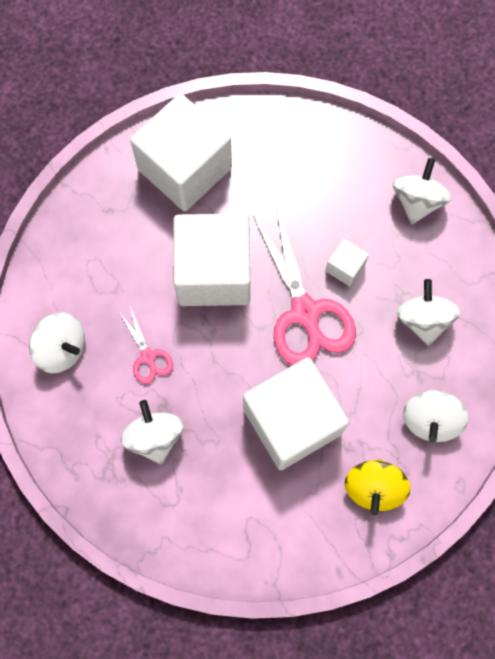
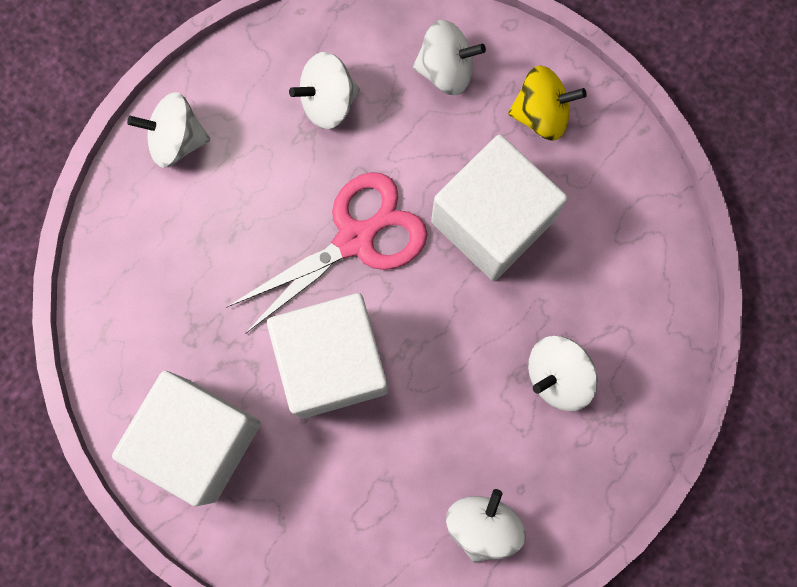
camera: 105 degrees left, 5 degrees up
(148, 356) = (462, 413): pink scissors -> none
(345, 267) = (285, 205): white cube -> none

